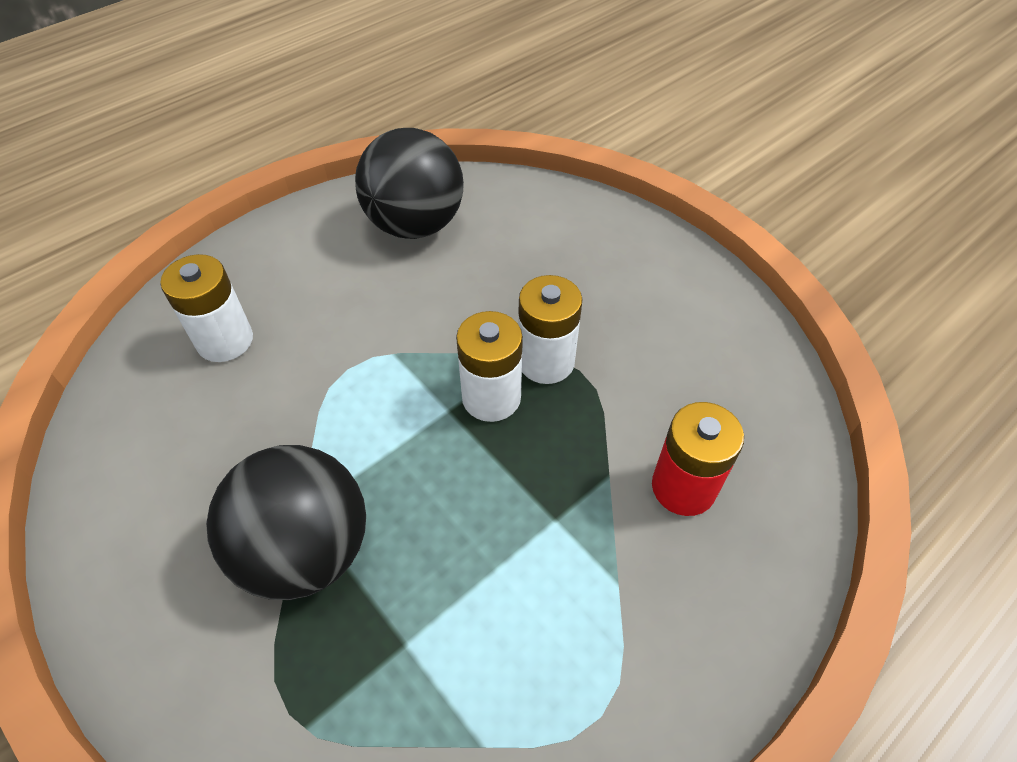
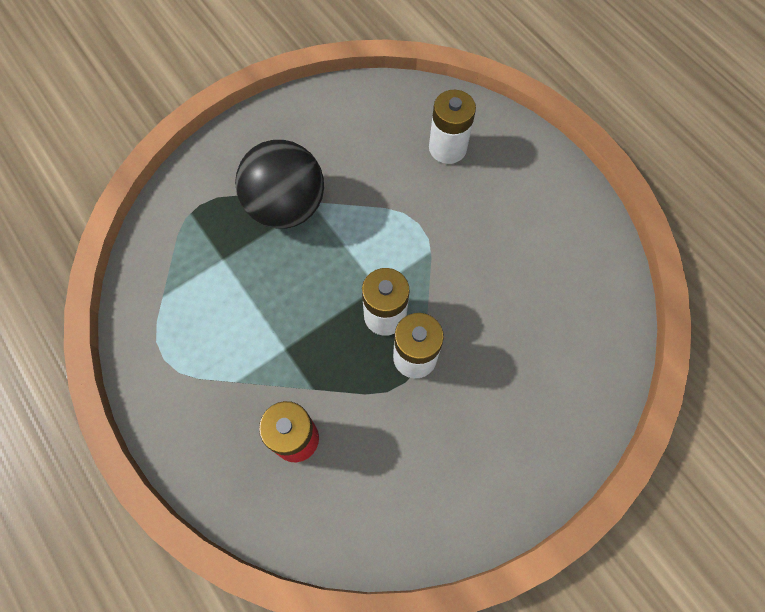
camera: 95 degrees right, 15 degrees up
(415, 224) = (566, 268): black ball -> none

